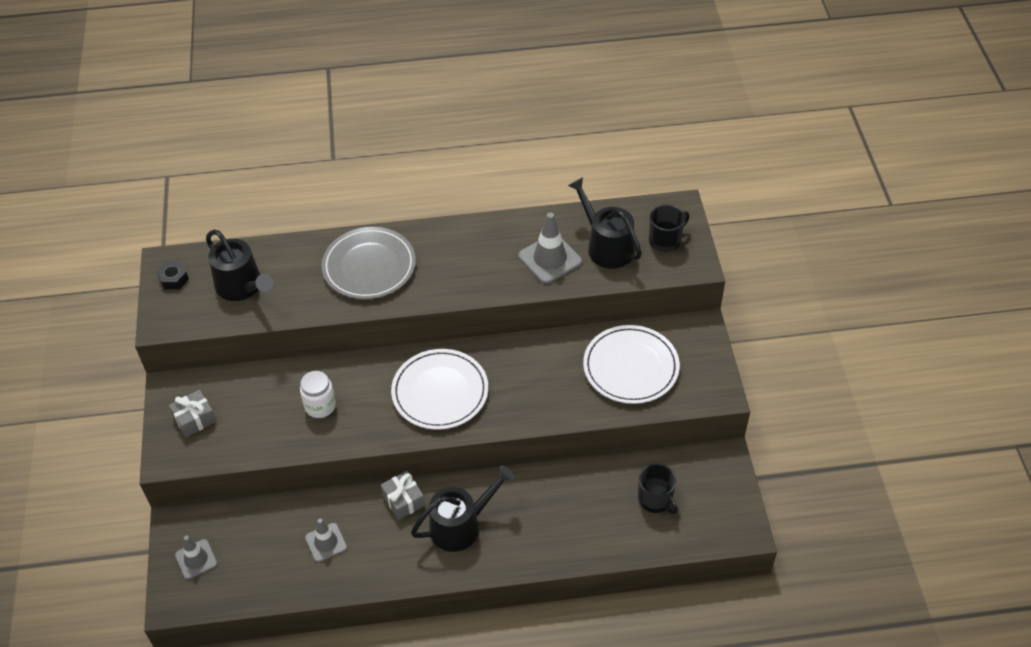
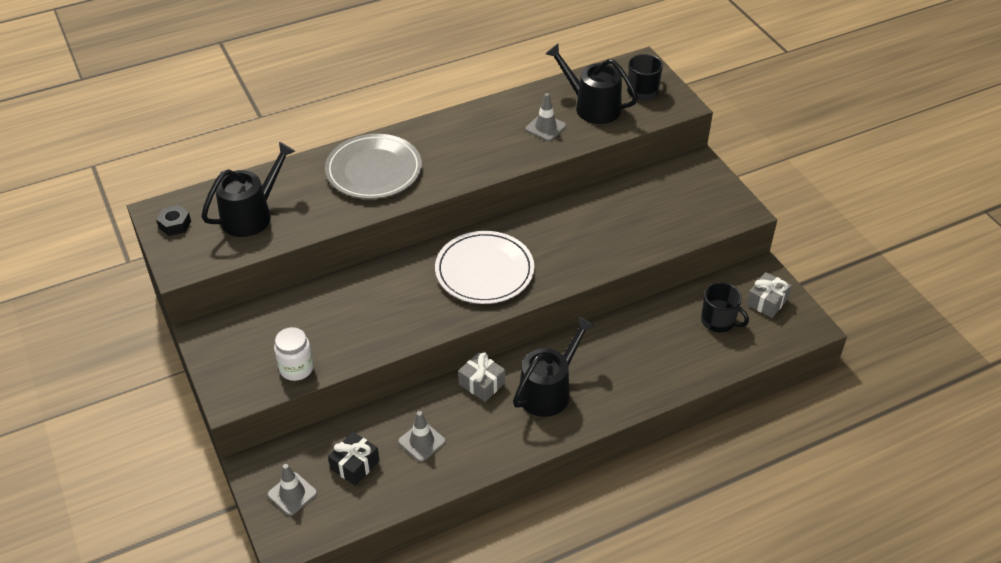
camera: 20 degrees left, 5 degrees down
(195, 419) = (244, 355): grey gift -> grey gift (767, 301)
(242, 286) = (251, 215): black watering can -> black watering can turned 75 degrees counterclockwise
(259, 548) = (355, 465): none -> black gift
(320, 406) = (370, 311): white jar -> white jar (296, 368)
(550, 259) = (545, 127): grey traffic cone -> grey traffic cone, size x0.65
(631, 367) = (653, 208): white plate -> none

